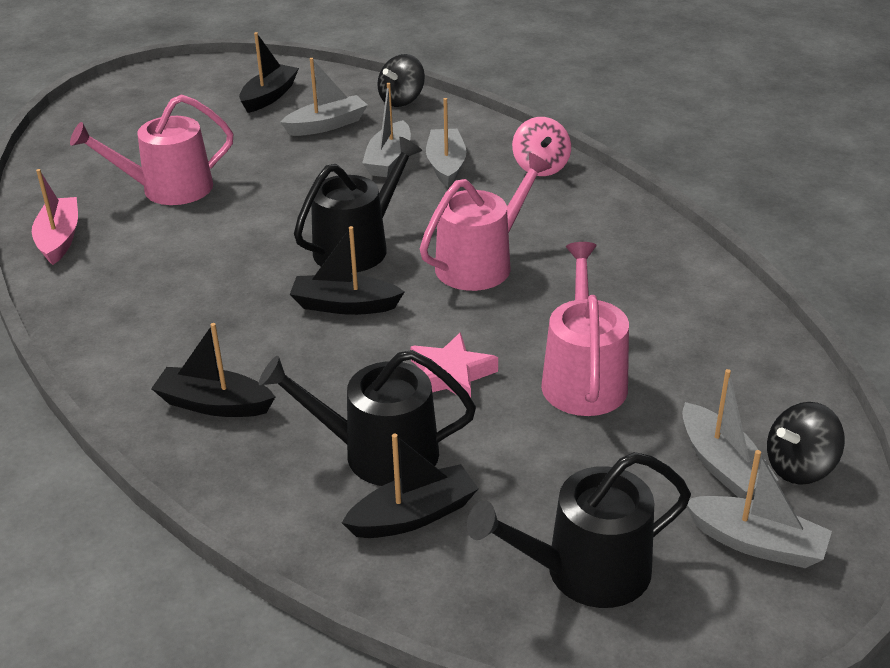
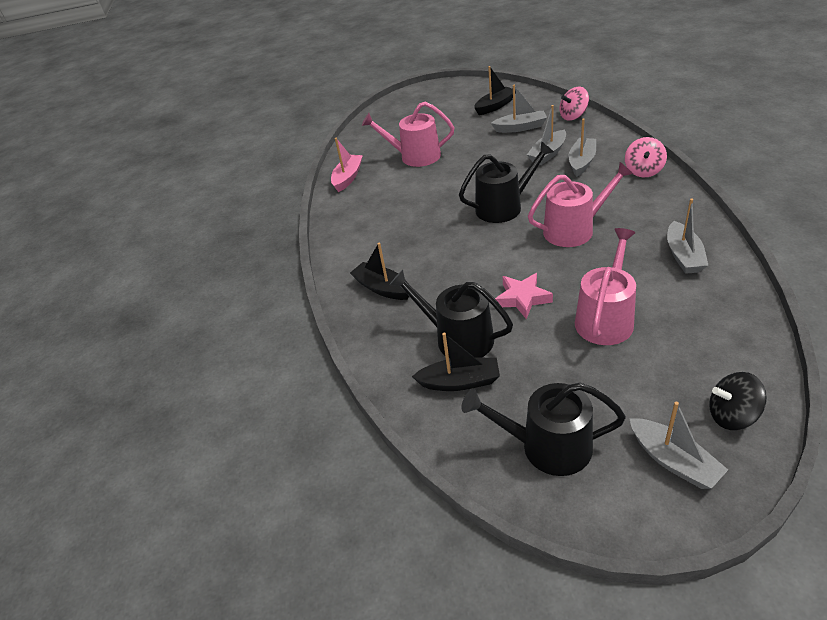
camera: 30 degrees right, 5 degrees up
(345, 305) = (480, 242): black boat -> none
(401, 100) = (573, 116): black spinning top -> pink spinning top
(722, 465) = (674, 399): grey boat -> grey boat (683, 256)

